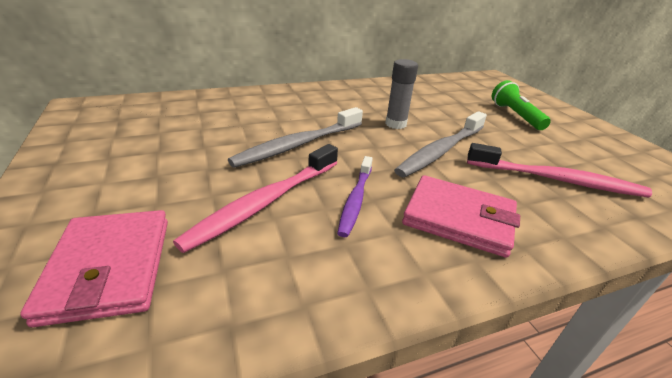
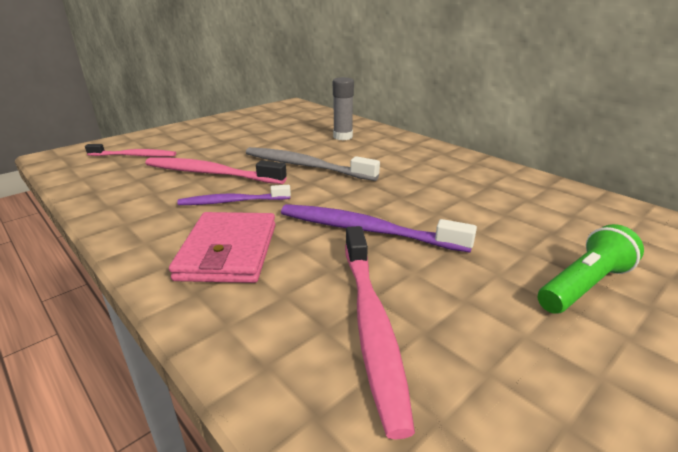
camera: 70 degrees right, 5 degrees down
(109, 268) = (134, 156): pink wallet -> pink toothbrush
(395, 124) = (405, 198): grey glue stick -> grey glue stick (343, 137)
(441, 151) = (366, 230): grey toothbrush -> purple toothbrush

